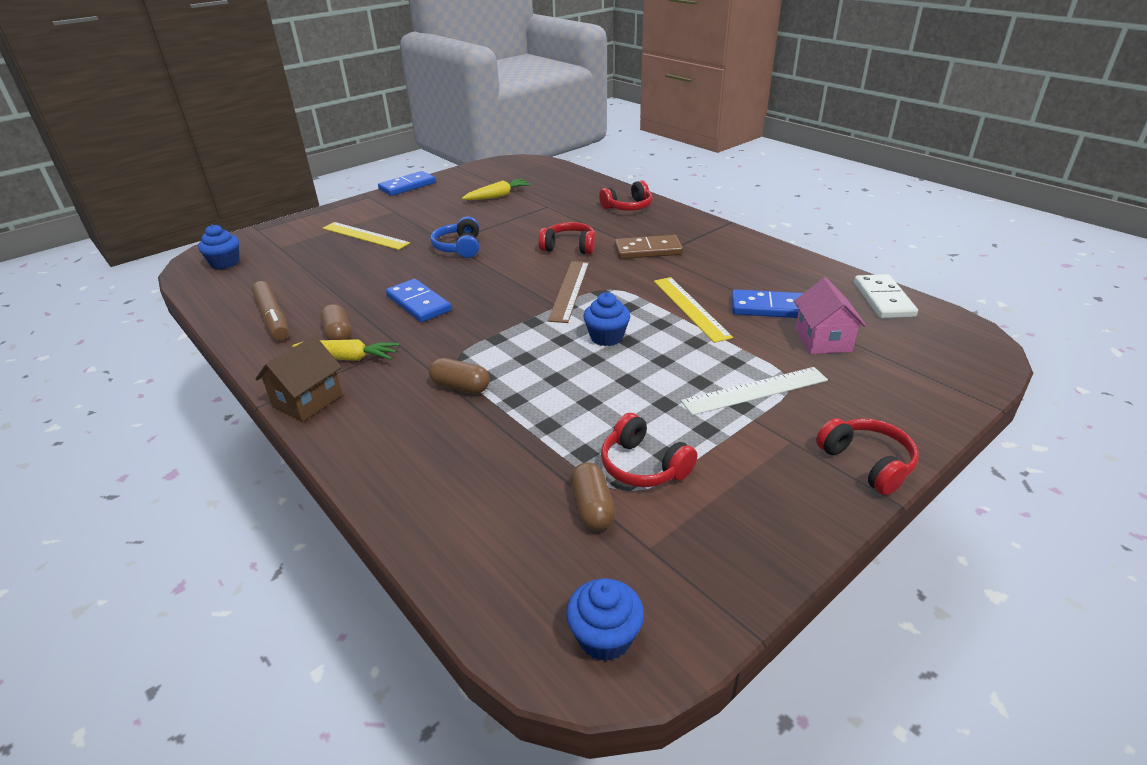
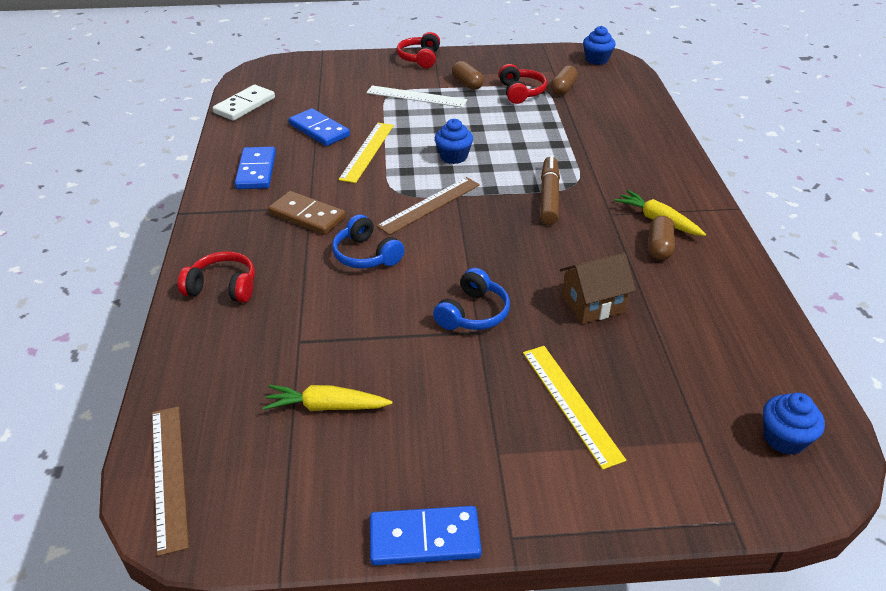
camera: 145 degrees left, 5 degrees up
(272, 318) = (721, 297): brown marker -> brown marker (549, 197)
(307, 400) = (699, 197): brown house -> brown house (593, 304)
(418, 303) = (570, 250): blue domino -> blue domino (256, 171)
(460, 387) = (585, 165): brown capsule -> brown capsule (467, 84)
(536, 166) = (169, 475): none -> brown ruler
(569, 247) = (366, 255): red headphones -> blue headphones
(823, 340) = (331, 102): pink house -> none

